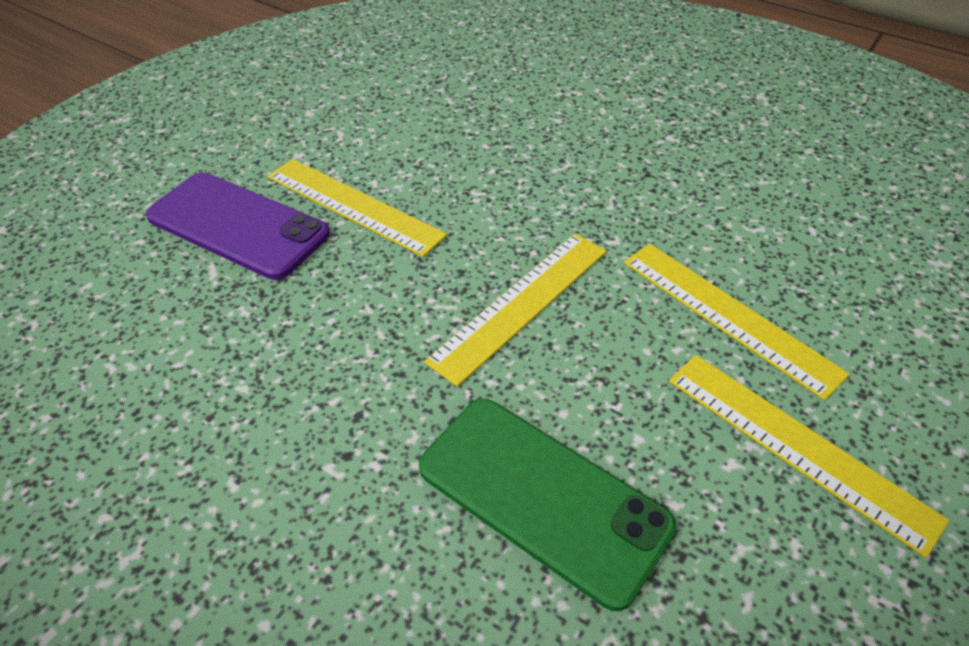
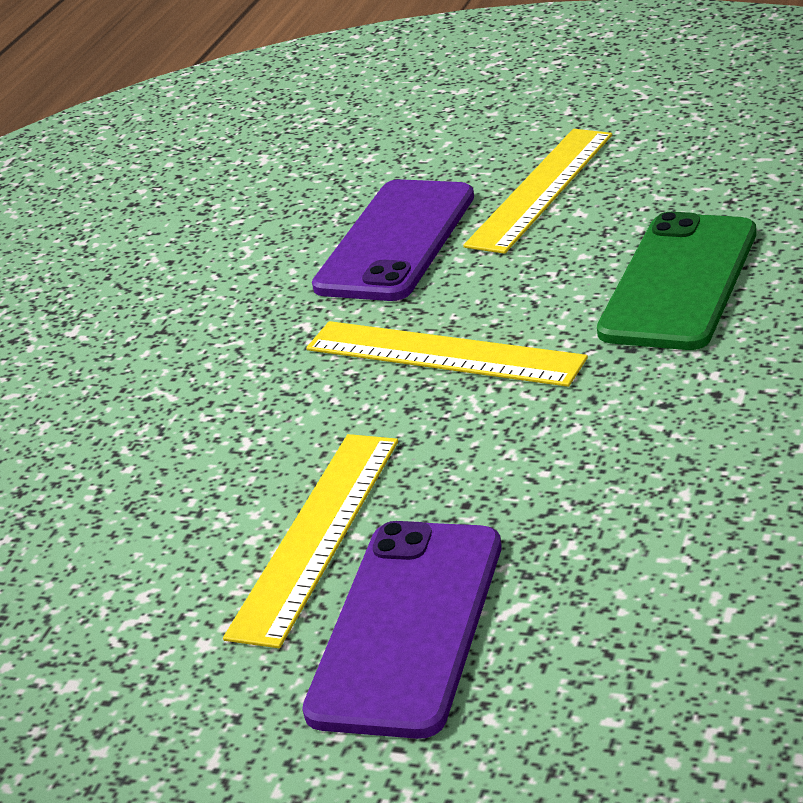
camera: 100 degrees left, 15 degrees down
(728, 315) = (396, 241): yellow ruler -> purple phone

